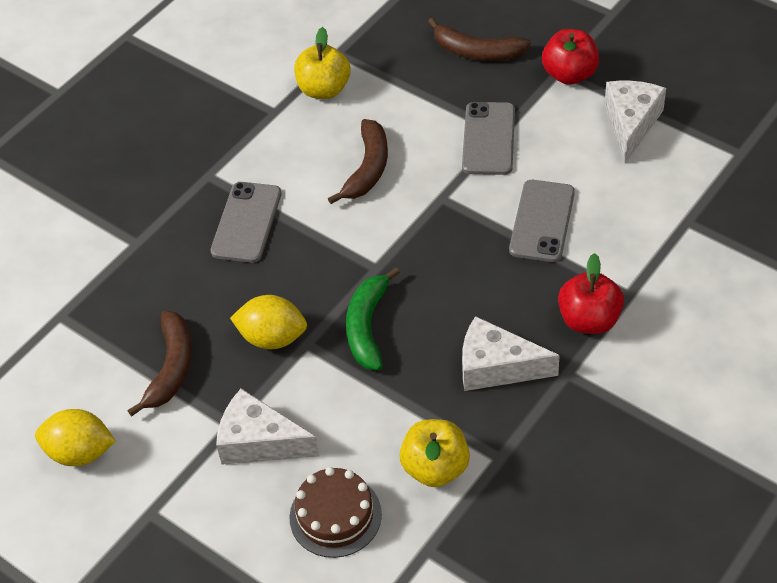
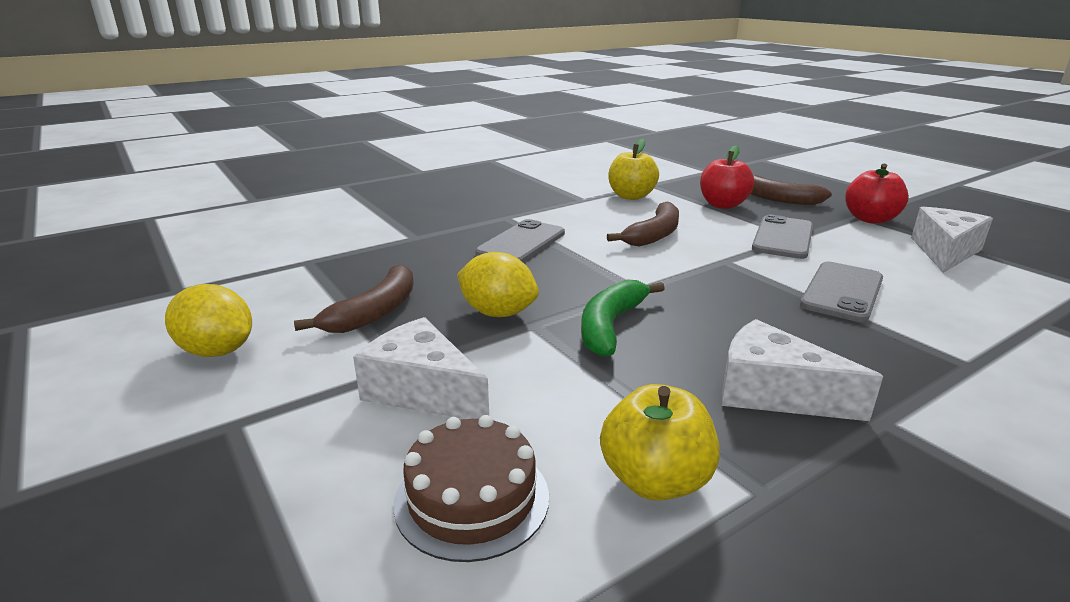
camera: 15 degrees right, 25 degrees down
(589, 320) = (914, 377): red apple -> red apple (723, 205)

